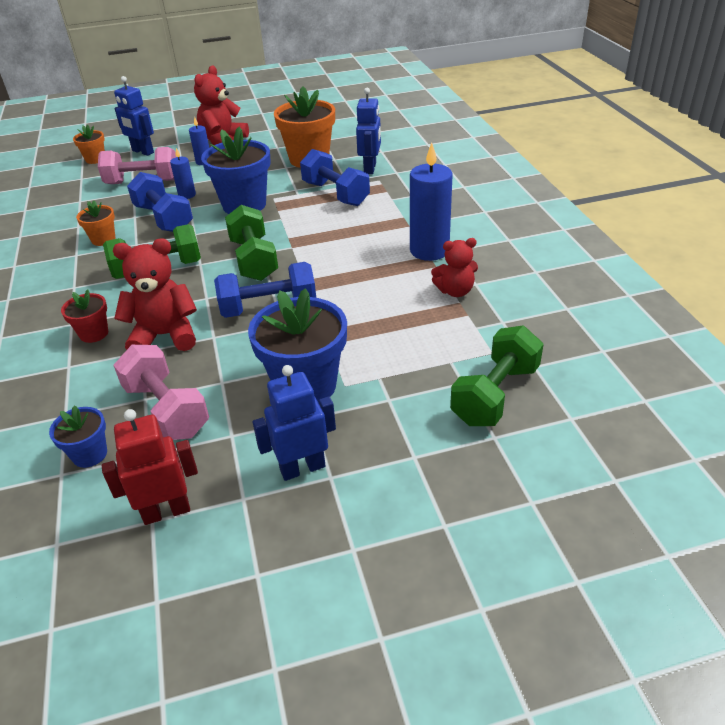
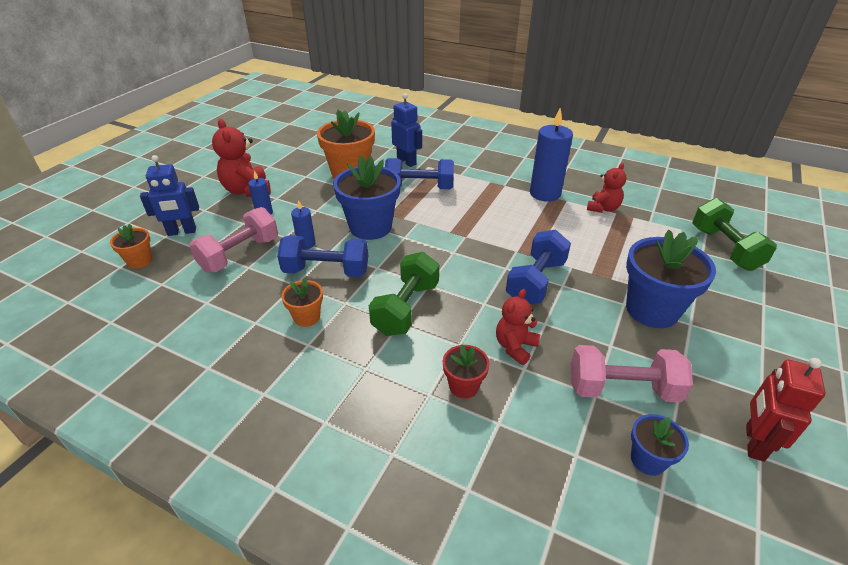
camera: 50 degrees left, 0 degrees up
(165, 335) = (515, 347): red teddy bear -> red teddy bear, size x0.64
(254, 260) = (460, 259): green dumbbell -> none
(302, 468) = (745, 353): blue robot -> none

